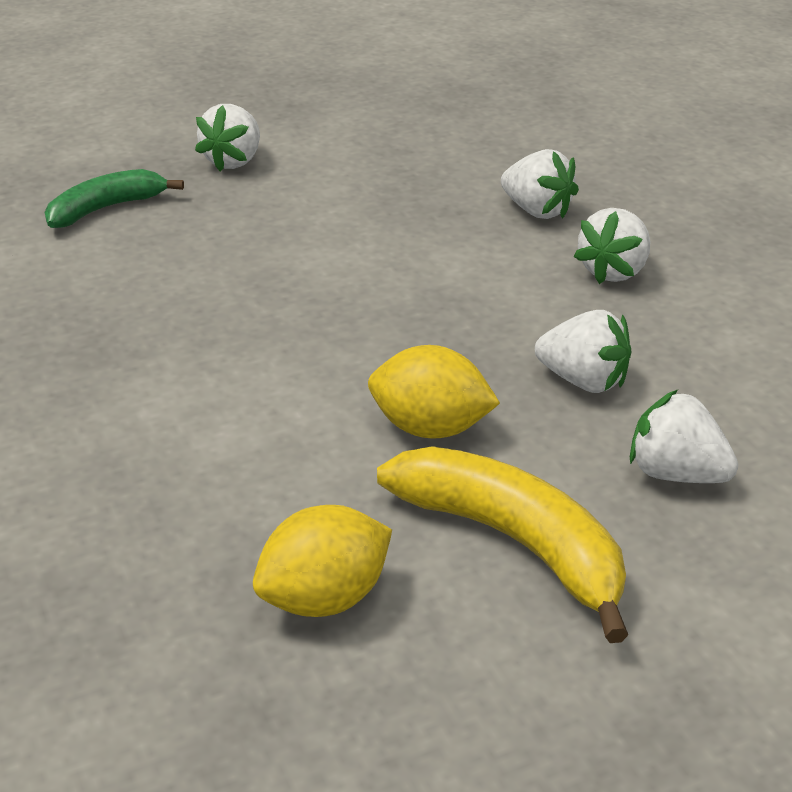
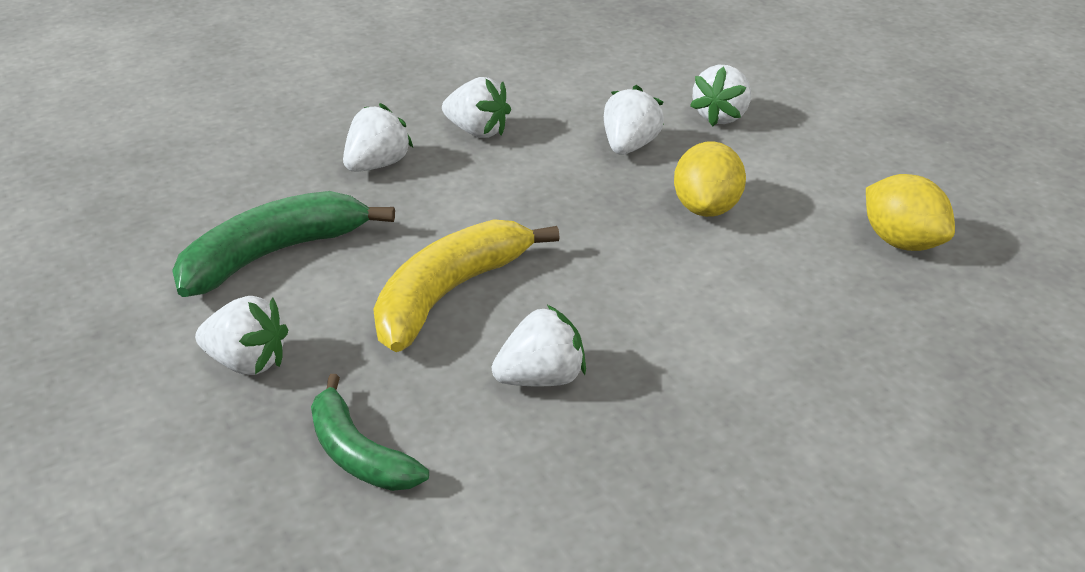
camera: 95 degrees left, 0 degrees up
(159, 293) = (541, 378): none -> white strawberry
(381, 164) = (273, 255): none -> green banana
(513, 542) = (813, 173): yellow banana -> yellow banana (449, 294)

